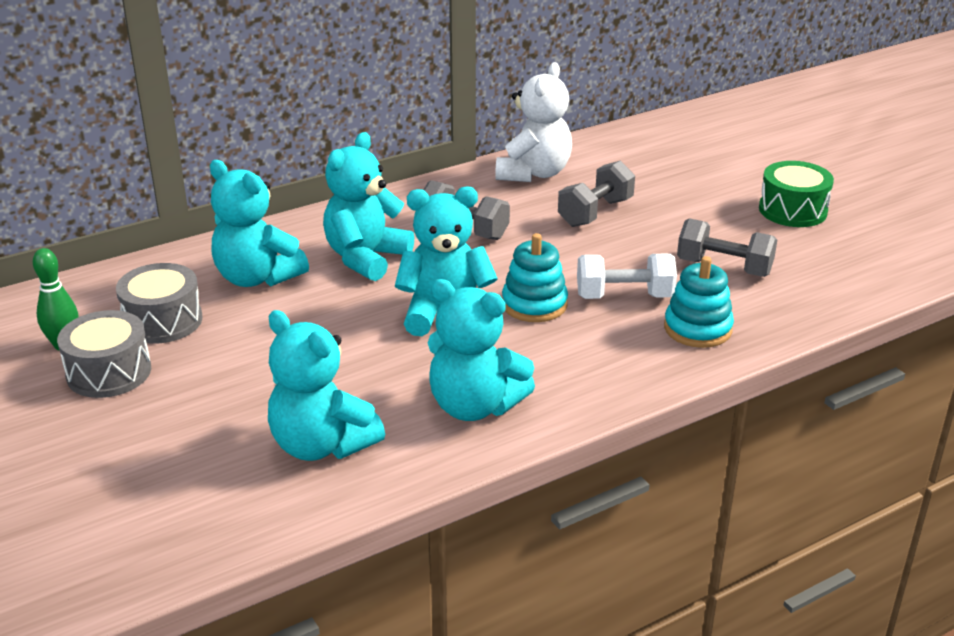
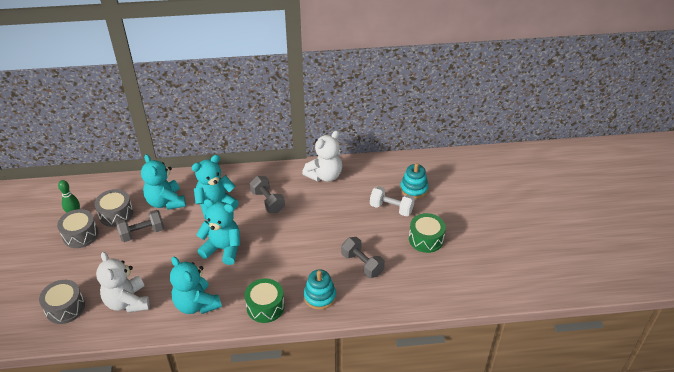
camera: 25 degrees right, 10 degrees up
(184, 496) = (65, 308): none -> grey drum
(322, 445) = (127, 302): turquoise teddy bear -> white teddy bear
(534, 304) = (262, 257): turquoise stacking toy -> turquoise stacking toy (414, 189)
(595, 212) = (332, 210): grey dumbbell -> grey dumbbell (142, 233)
(614, 371) = (265, 307): none -> green drum
(624, 296) = (304, 266): white dumbbell -> white dumbbell (391, 208)

